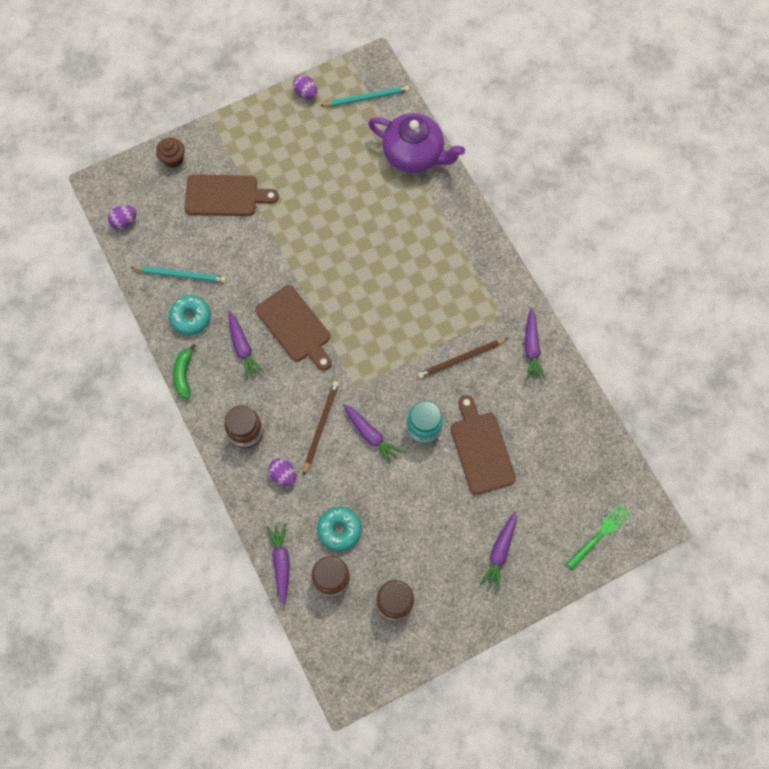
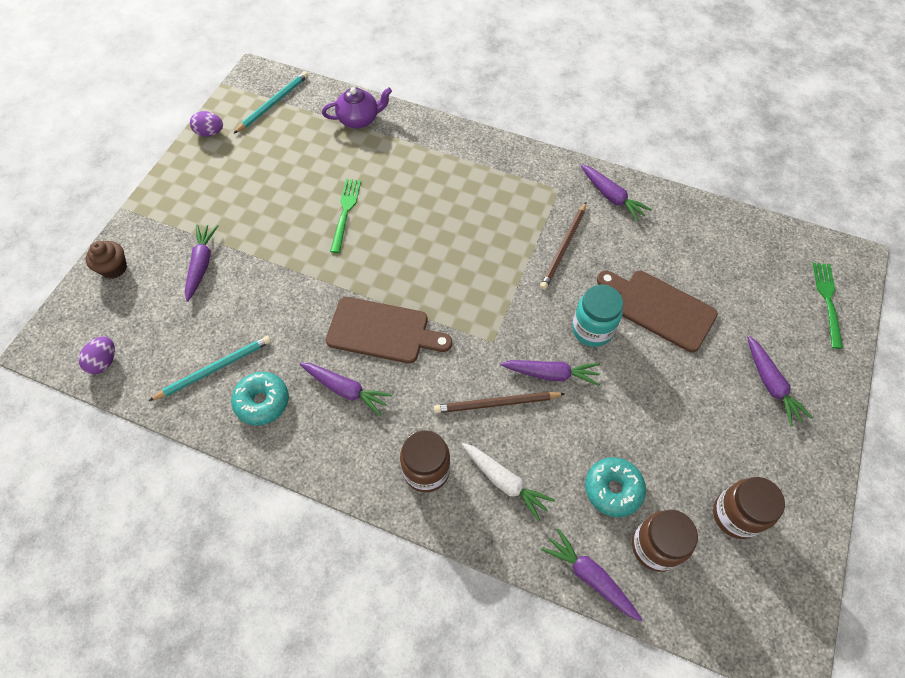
camera: 40 degrees left, 10 degrees down
(184, 374) = (304, 464): green banana -> none
(225, 195) = (201, 264): brown cutting board -> purple carrot
(283, 475) = (504, 482): purple egg -> white carrot
(321, 426) = (496, 403): brown pencil -> brown pencil turned 75 degrees counterclockwise
(343, 223) = (345, 211): none -> green fork
(414, 154) = (359, 119): purple teapot -> purple teapot, size x0.61

